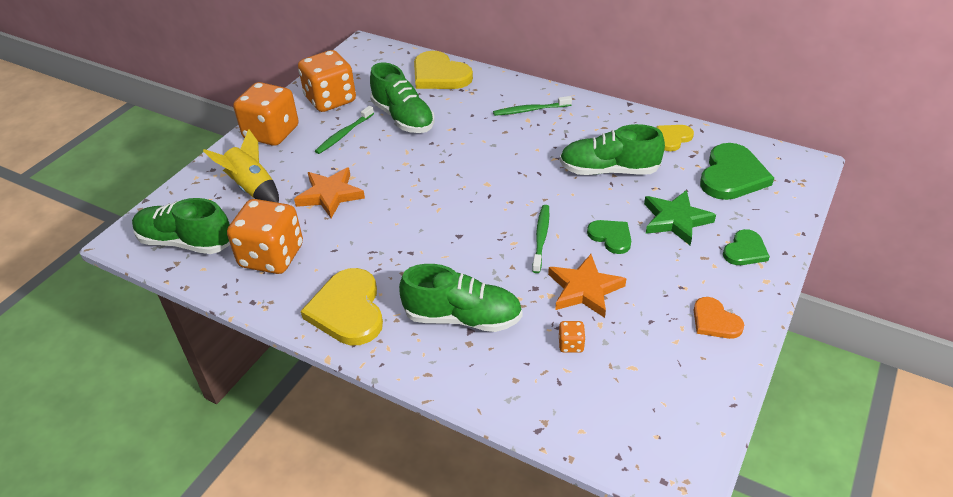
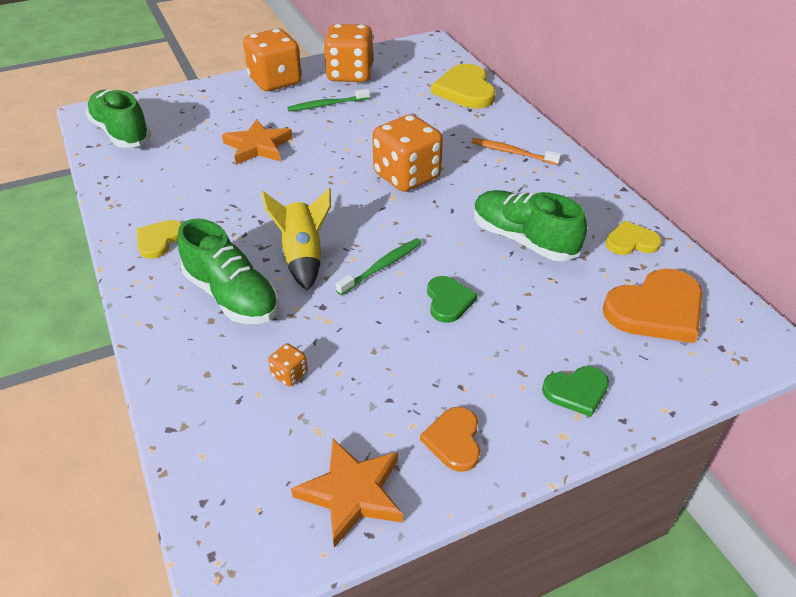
camera: 35 degrees right, 0 degrees up
(252, 188) = (211, 115): yellow rocket -> yellow rocket (303, 256)
(272, 256) = (160, 171): orange dice -> orange dice (407, 176)
(348, 310) = (159, 240): yellow heart -> yellow heart, size x0.56
(403, 118) = (390, 112): green shoe -> none
(530, 110) = (512, 152): green toothbrush -> orange toothbrush
(584, 289) = (364, 333): orange star -> orange star (352, 493)
(675, 220) = (535, 320): green star -> none
(732, 175) = (656, 309): green heart -> orange heart

